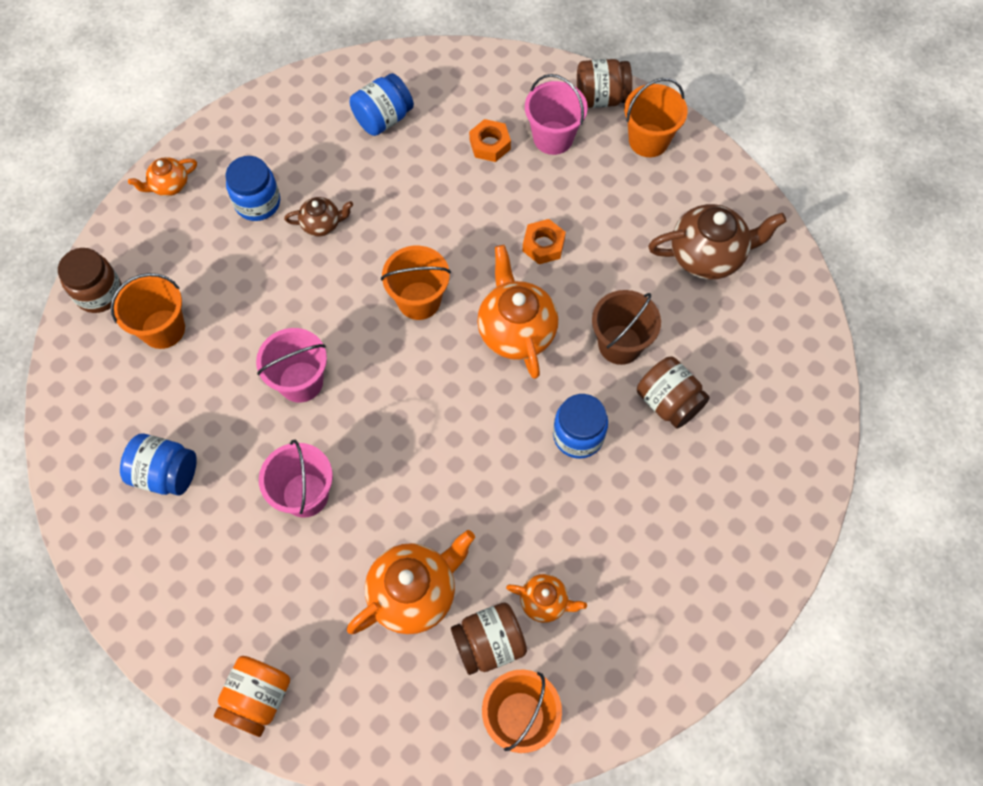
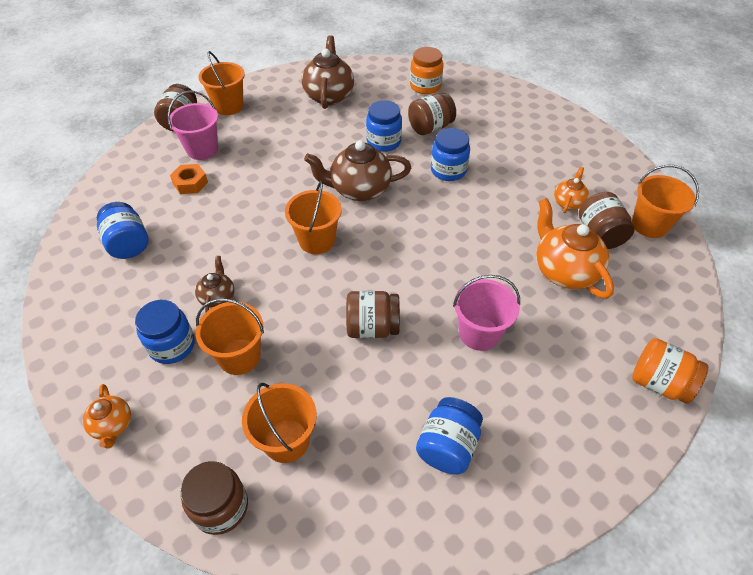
camera: 80 degrees left, 15 degrees down
(251, 265) = (239, 356): none -> orange bucket
(301, 382) = (372, 327): pink bucket -> brown jar
(516, 330) = (359, 189): orange teapot -> brown teapot
(543, 245) = (292, 166): orange nut -> none
(620, 344) = (383, 142): brown bucket -> blue jar
(771, 383) = (425, 86): none -> orange jar

